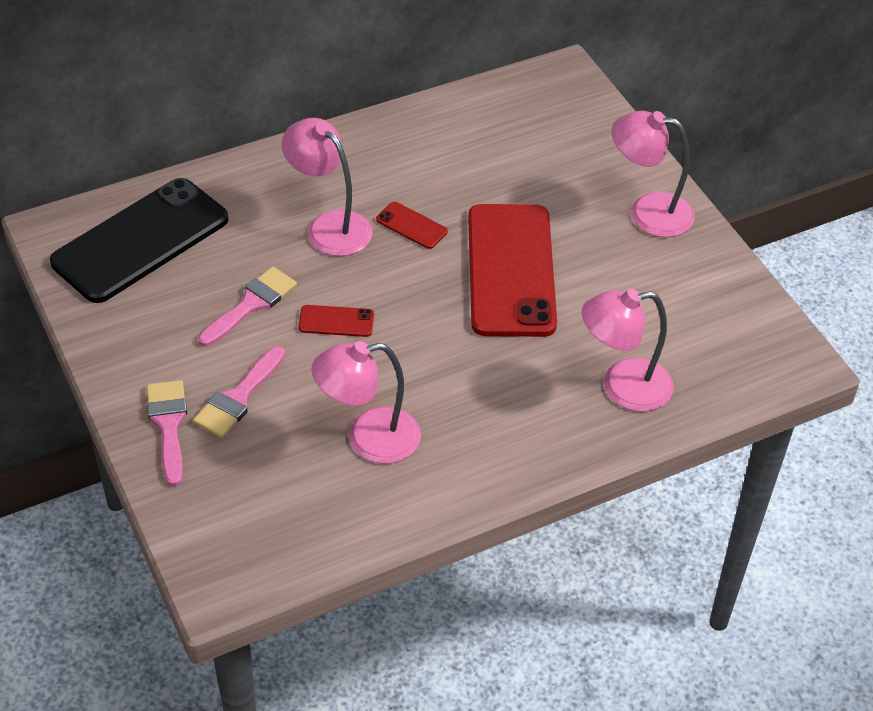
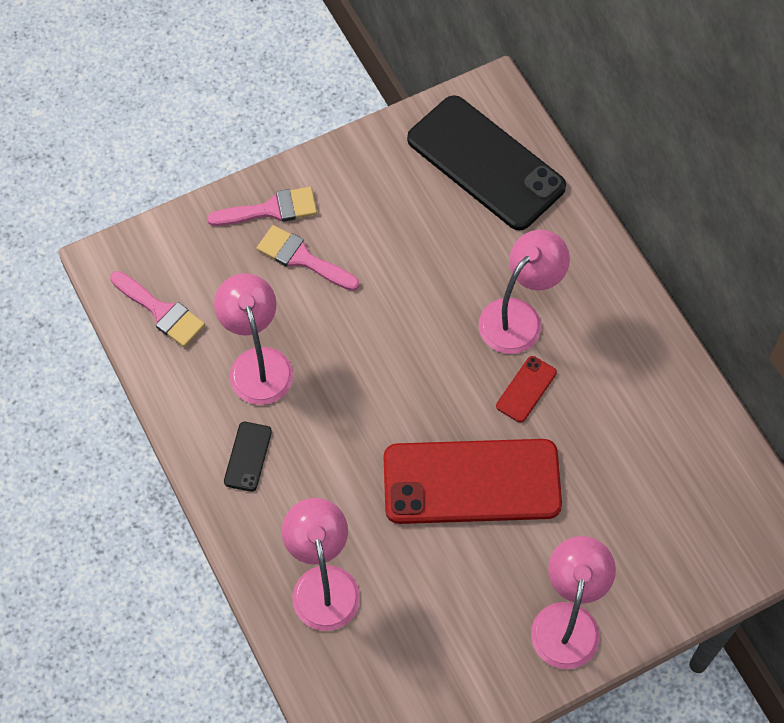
camera: 90 degrees right, 15 degrees up
(251, 304) = (412, 259): pink brush -> pink brush (161, 311)
(336, 321) = (395, 329): red phone -> none
(482, 448) = (248, 456): none -> black phone

